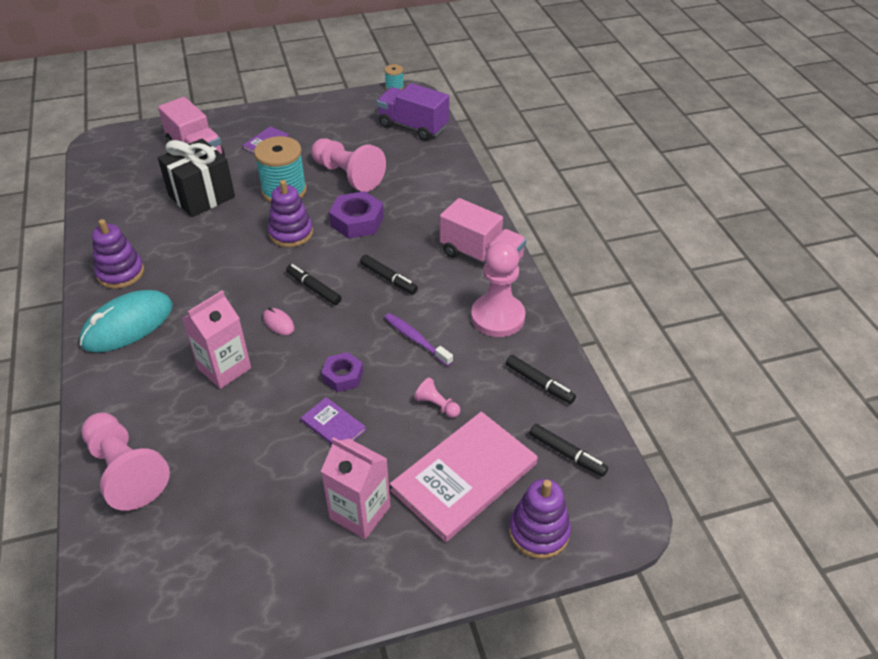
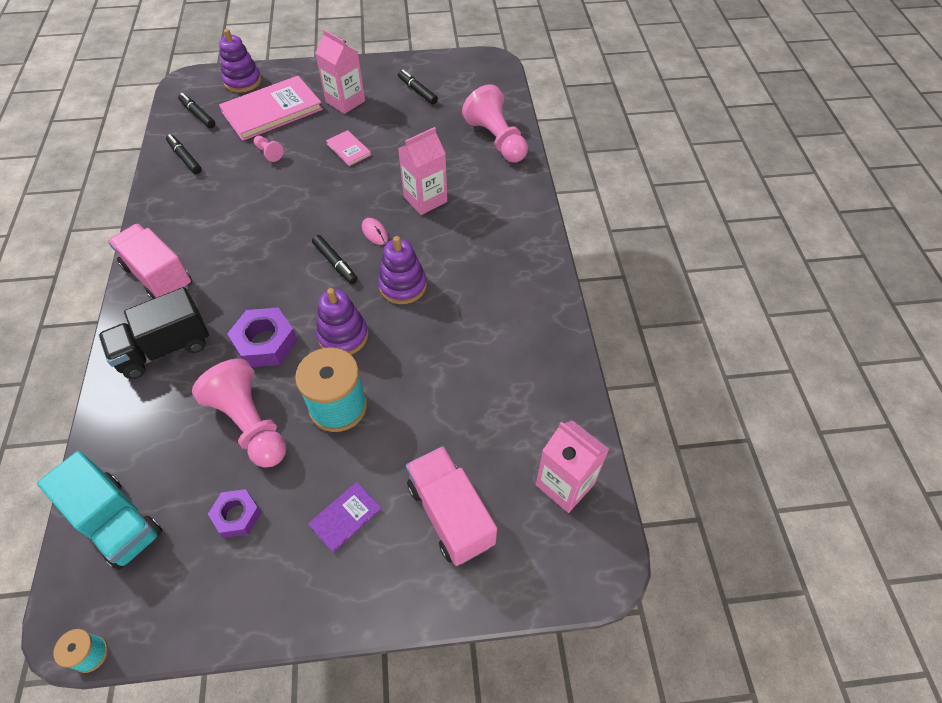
camera: 170 degrees left, 10 degrees up
(113, 171) = (565, 484): none -> pink carton
(120, 273) = (527, 308): purple stacking toy -> purple stacking toy (403, 286)
(128, 325) = (511, 249): turquoise mouse -> none
(201, 196) = (442, 413): black gift -> none
(333, 425) = (348, 149): purple book -> pink book
(343, 376) = (331, 182): purple nut -> purple nut (237, 516)
(388, 279) = (260, 264): black marker -> black marker (417, 91)
(413, 127) = (117, 522): purple truck -> turquoise truck
(416, 339) = (261, 203): purple toothbrush -> none
(439, 208) = (164, 349): none -> black truck
(497, 317) = (182, 213): pink pawn -> none

